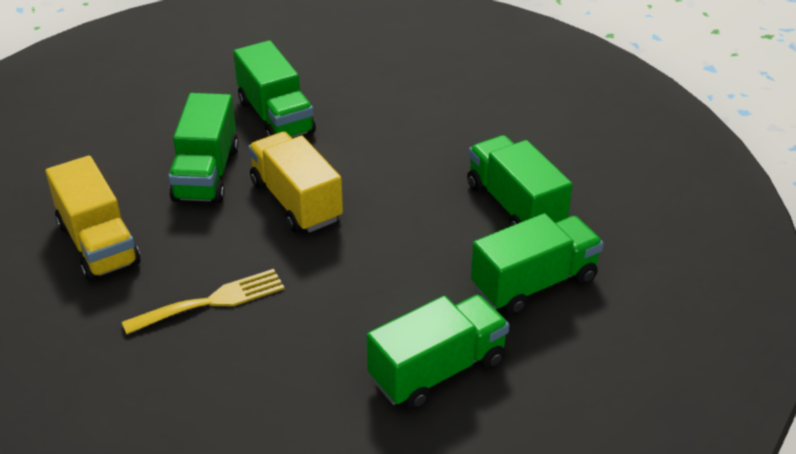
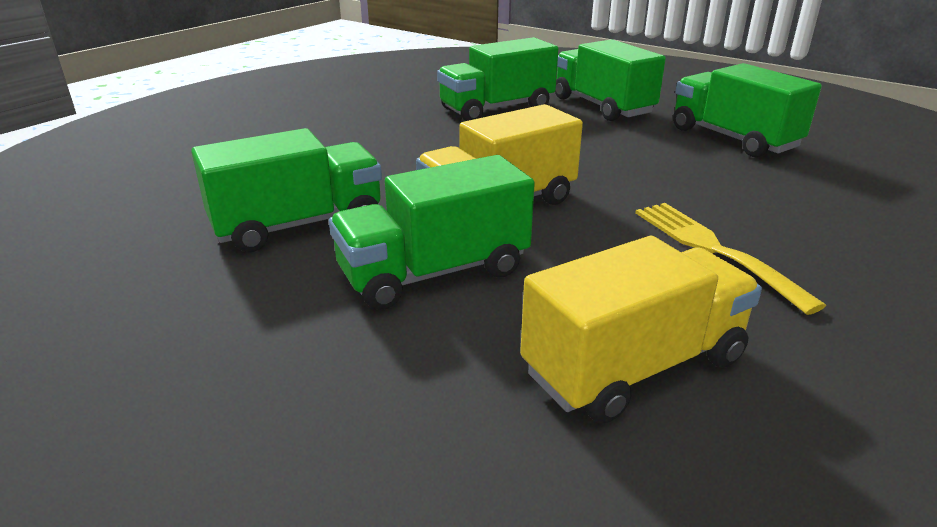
camera: 90 degrees left, 10 degrees down
(206, 173) = (434, 273): green truck -> green truck turned 150 degrees clockwise

